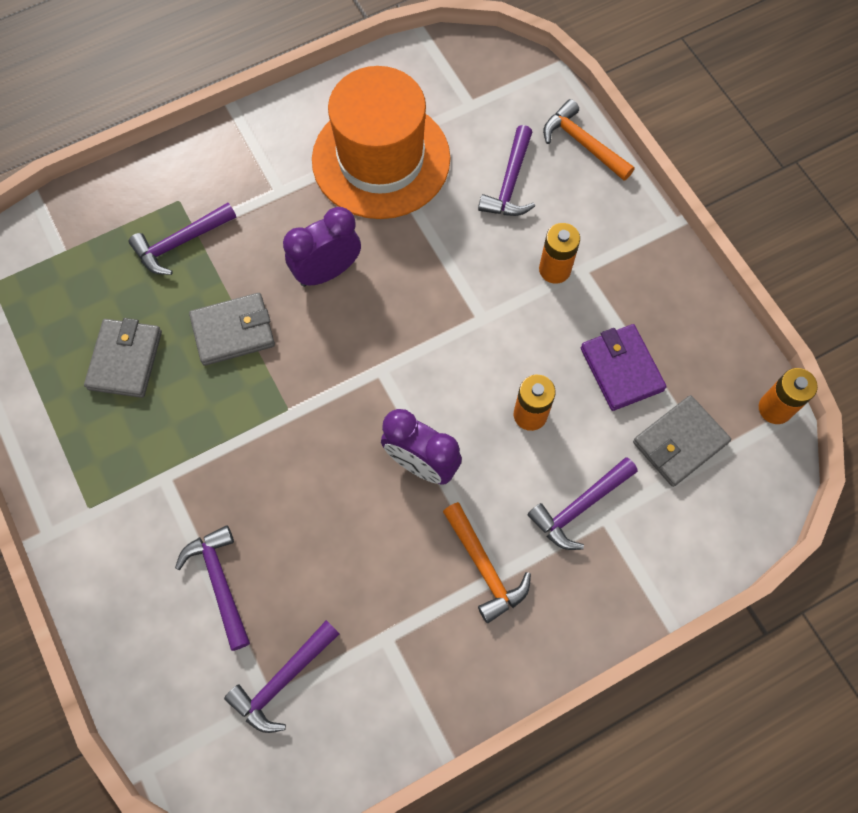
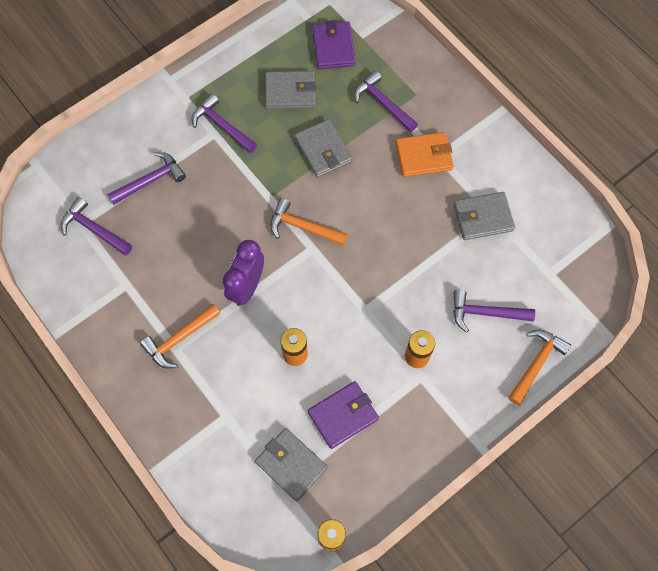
camera: 80 degrees right, 0 degrees up
(68, 290) = (333, 47): none -> purple wallet
(276, 209) = (423, 156): none -> orange wallet
(327, 271) = (381, 199): purple clock -> none
(346, 376) = (303, 227): none -> orange hammer
(381, 159) = (483, 217): orange hat -> grey wallet
(580, 507) = (231, 397): purple hammer -> purple hammer (222, 126)

